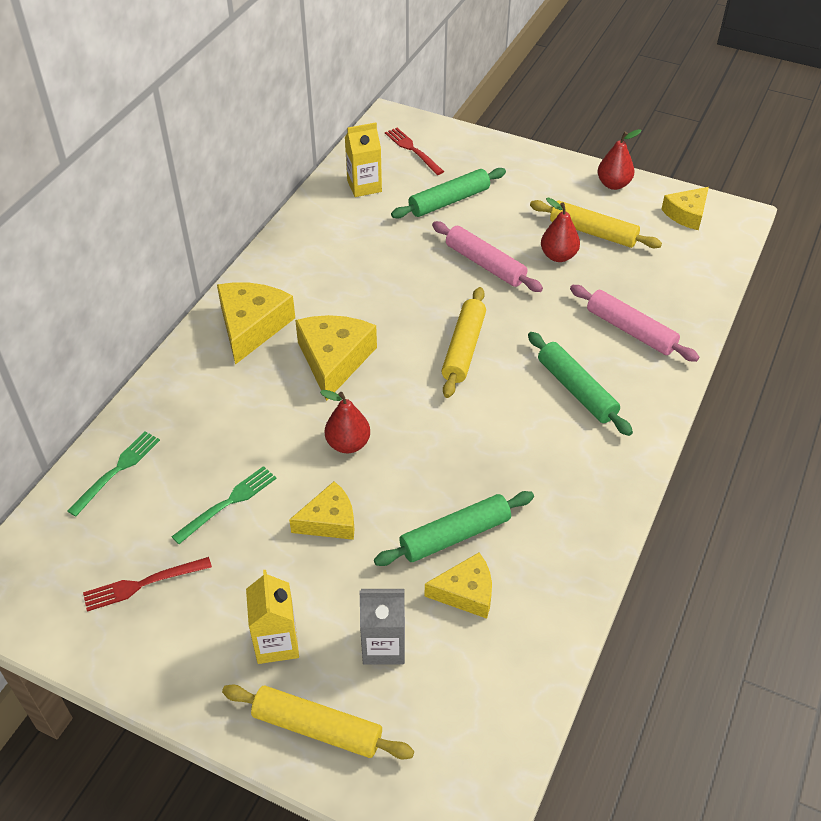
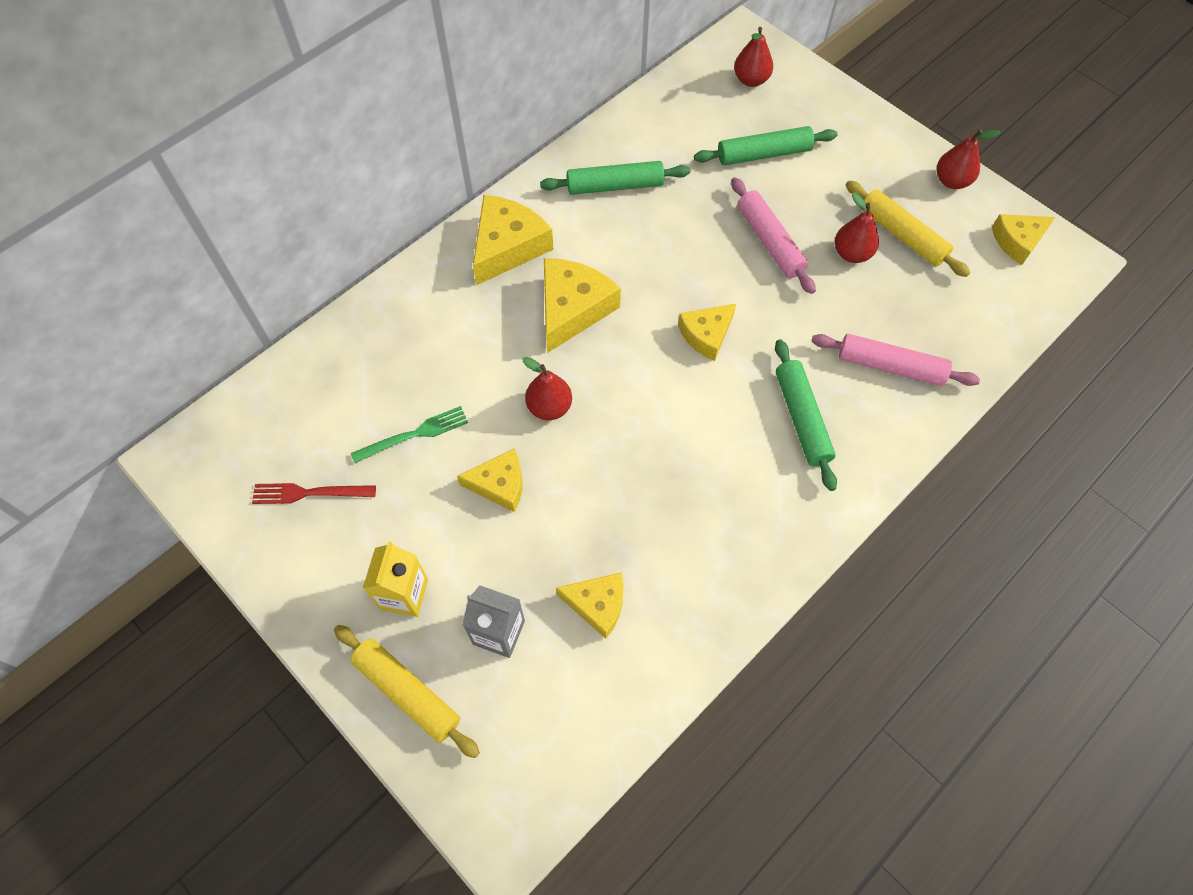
camera: 20 degrees right, 15 degrees up
(117, 470) = (328, 367): green fork -> none
(364, 186) = (682, 112): yellow carton -> none
(412, 150) = (751, 80): red fork -> red pear
(455, 535) = (611, 540): green rolling pin -> green rolling pin (615, 185)
(464, 348) = (706, 335): yellow rolling pin -> yellow cheese
(630, 330) = (890, 366): pink rolling pin -> pink rolling pin turned 45 degrees counterclockwise

